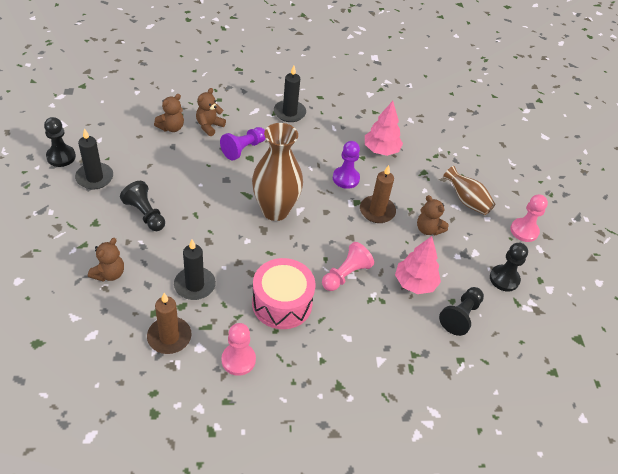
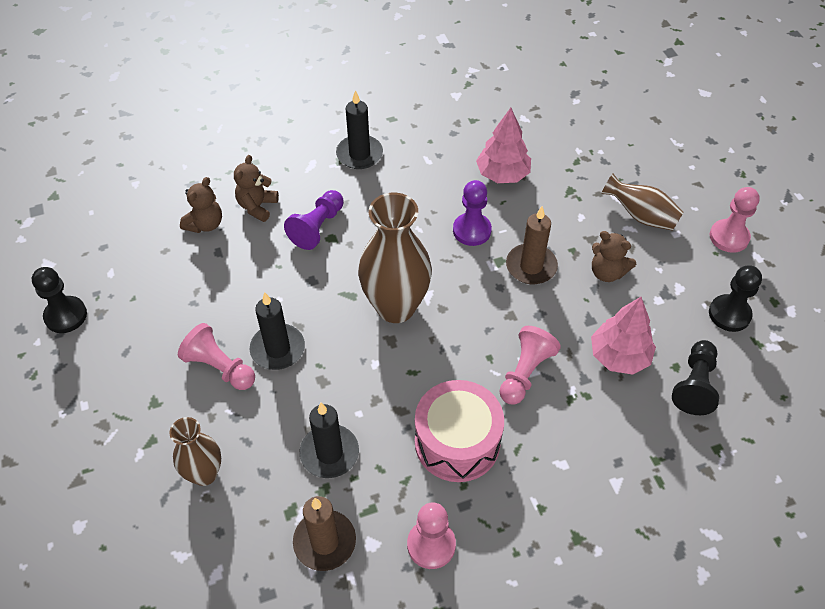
camera: 10 degrees left, 5 degrees up
(94, 178) = (126, 333): black candle -> black candle (277, 349)
(109, 274) = (204, 474): brown teddy bear -> brown vase
(145, 214) = (219, 367): black pawn -> pink pawn

